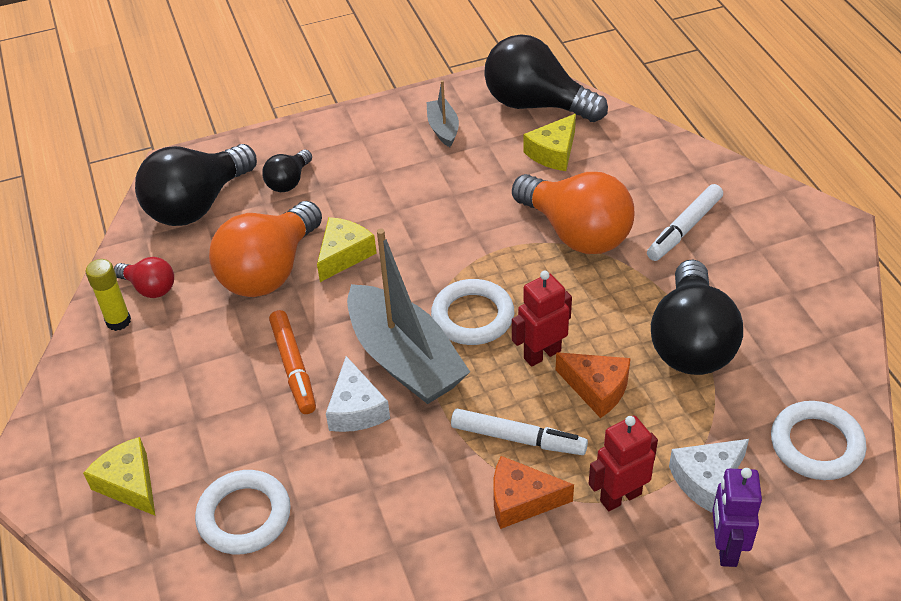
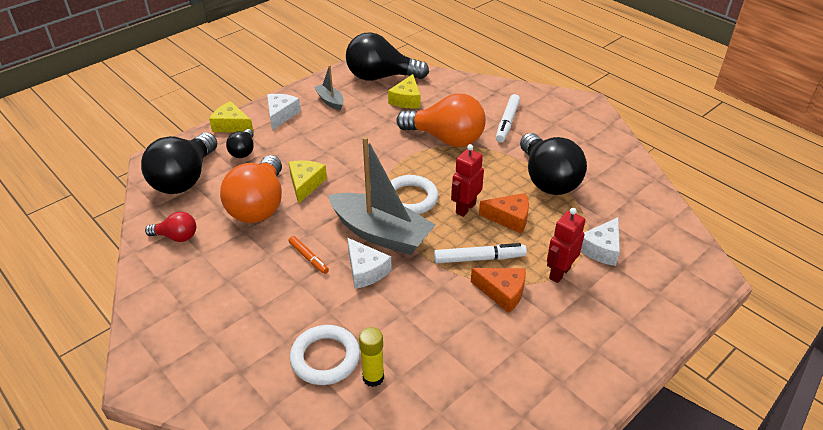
camera: 25 degrees left, 5 degrees down
(118, 321) = (163, 263): yellow glue stick -> yellow glue stick (373, 377)
(129, 484) = (228, 364): yellow cheese -> yellow cheese (231, 125)
(293, 367) = (308, 258): orange marker -> orange marker, size x0.65
(365, 136) = (281, 115): none -> white cheese
(521, 500) = (502, 292): orange cheese -> orange cheese turned 135 degrees counterclockwise
(726, 548) = (635, 282): purple robot -> none
(816, 444) = (648, 214): white ring -> none

